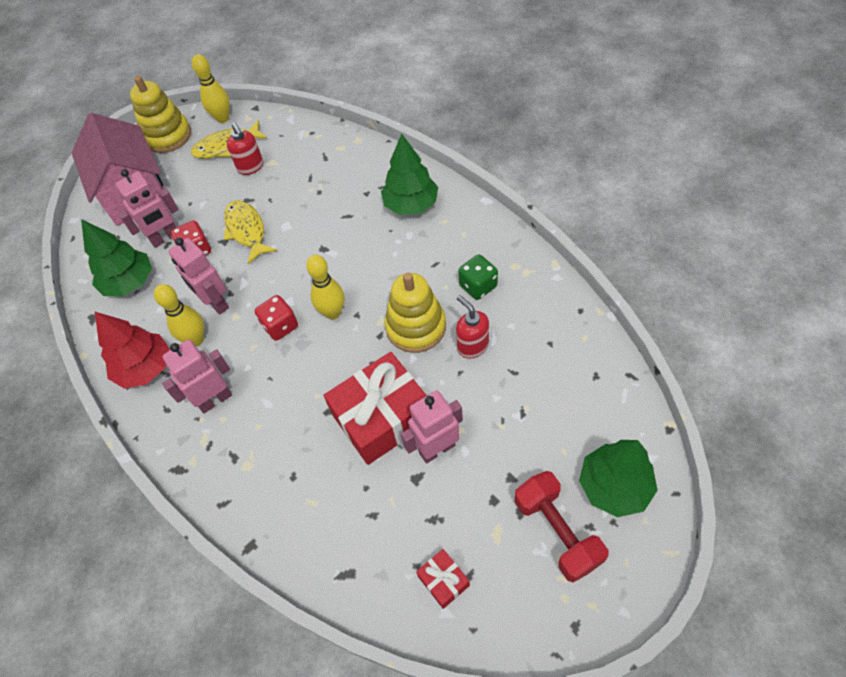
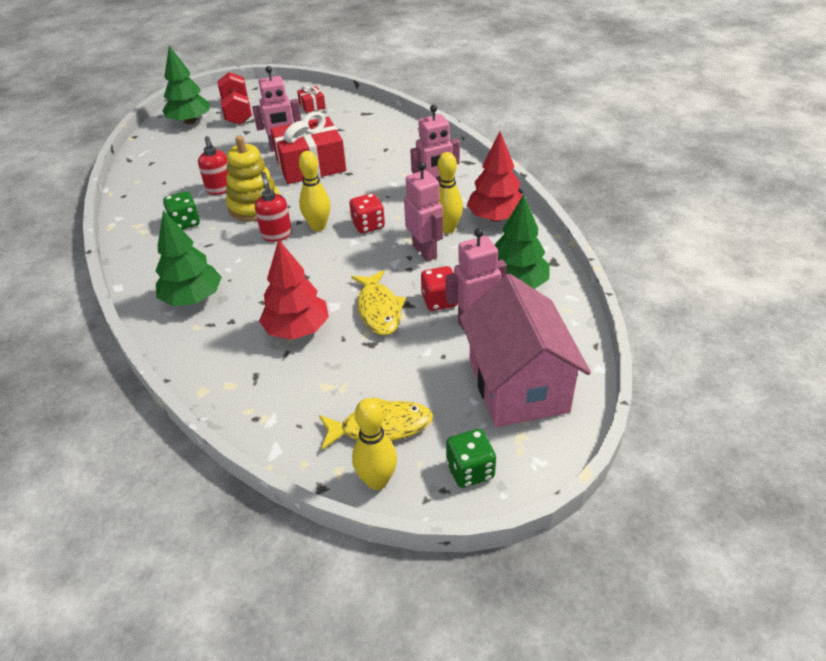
camera: 170 degrees left, 15 degrees down
(167, 136) = (470, 470): yellow stacking toy -> green dice
(251, 167) = (354, 386): red soap dispenser -> red soap dispenser (276, 234)
(308, 198) = (297, 329): none -> red tree

